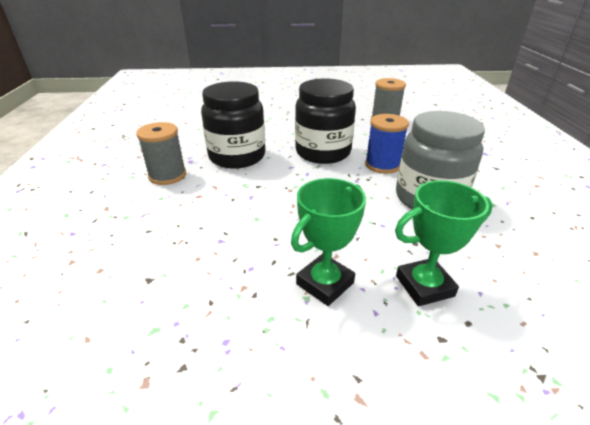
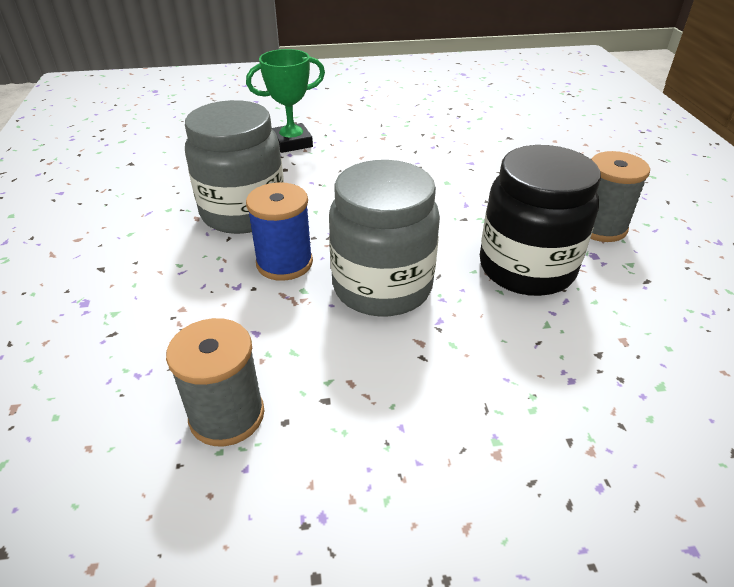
camera: 175 degrees right, 5 degrees up
(323, 152) = (382, 287): black jar -> grey jar
(325, 283) = (370, 141): green trophy -> none

